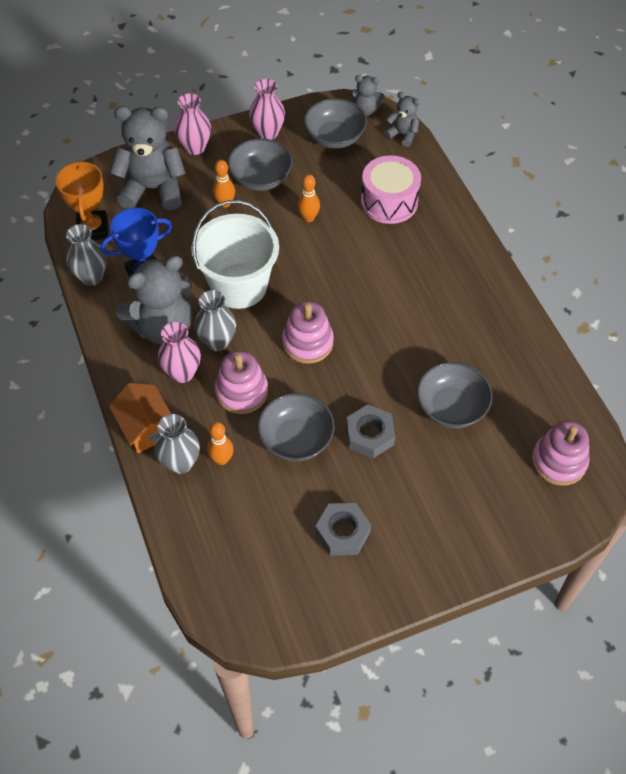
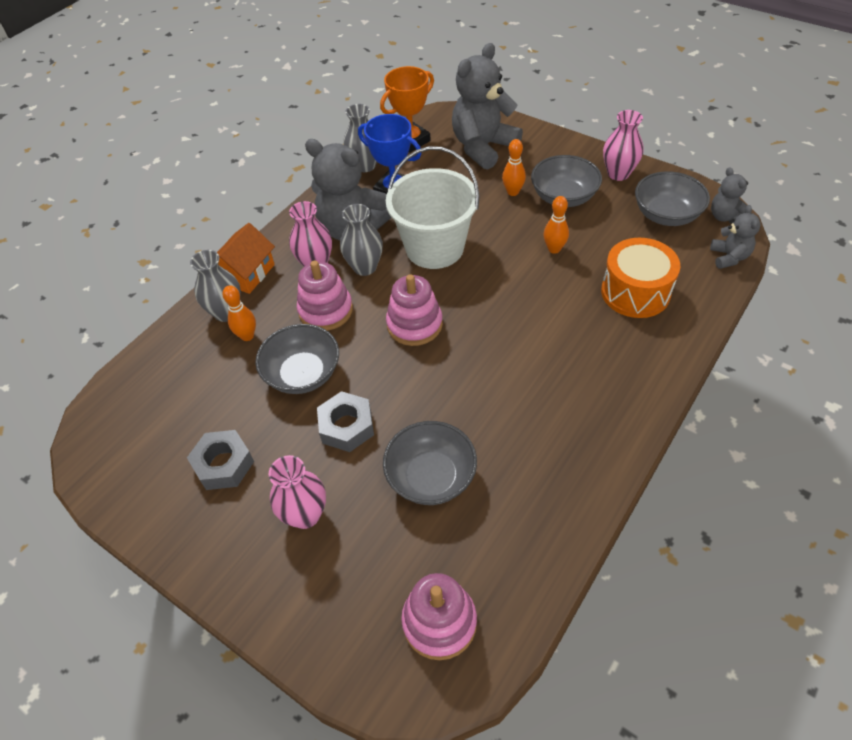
camera: 60 degrees right, 5 degrees down
(153, 189) = (483, 147): grey teddy bear -> grey teddy bear turned 105 degrees counterclockwise
(195, 147) = (551, 144): pink vase -> pink vase (305, 515)
(389, 202) = (635, 292): pink drum -> orange drum

